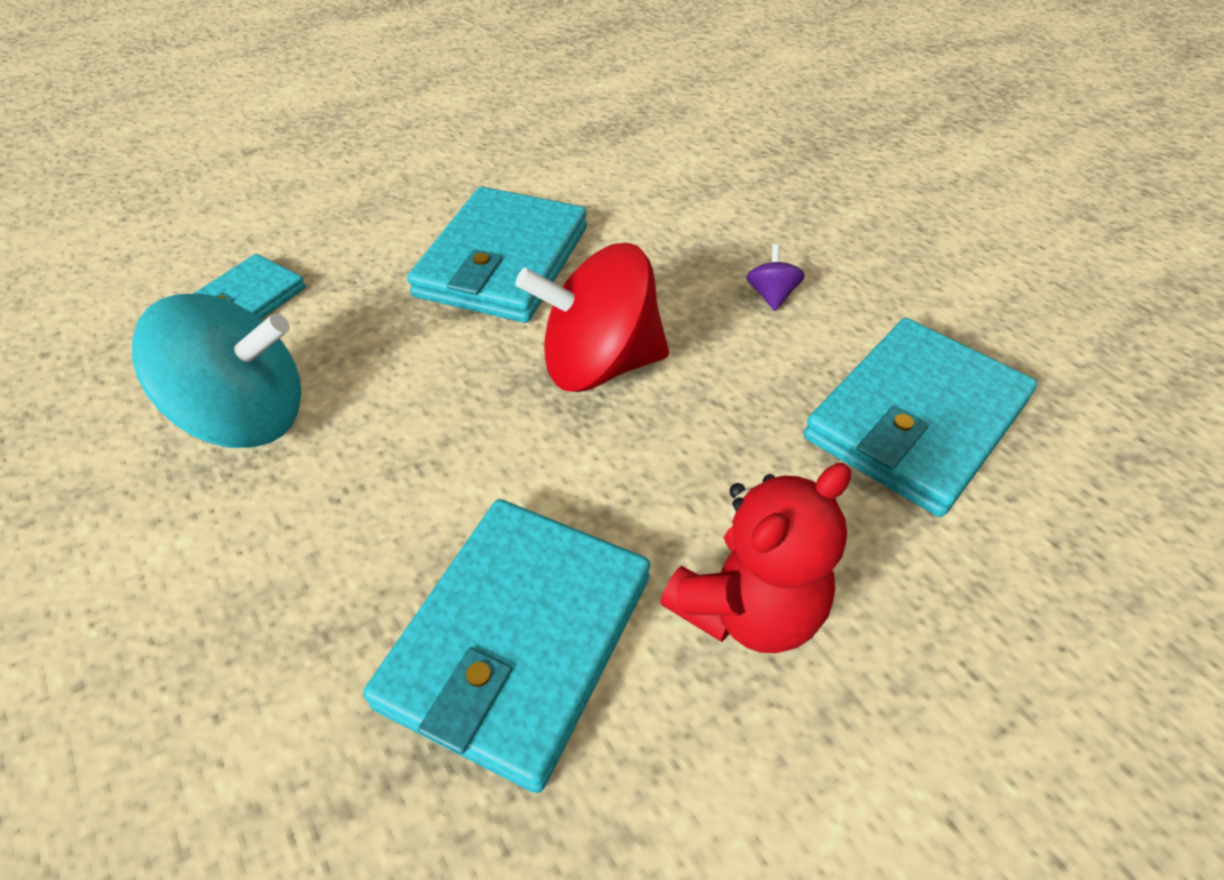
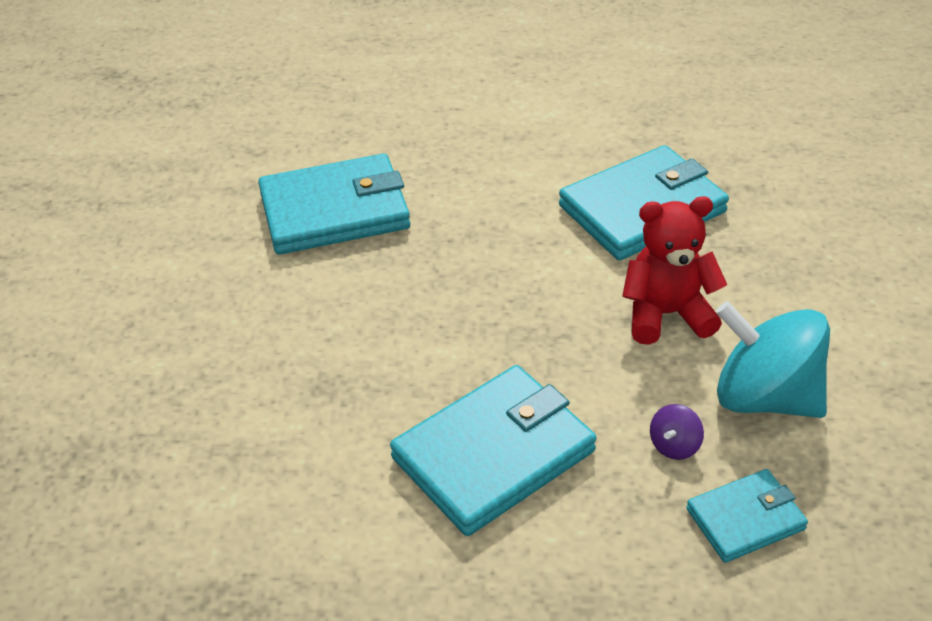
camera: 145 degrees left, 5 degrees down
(598, 364) = (489, 326): red spinning top -> none
(748, 609) = (521, 177): red teddy bear -> red teddy bear (666, 314)
(771, 295) = (316, 321): purple spinning top -> purple spinning top (674, 445)

